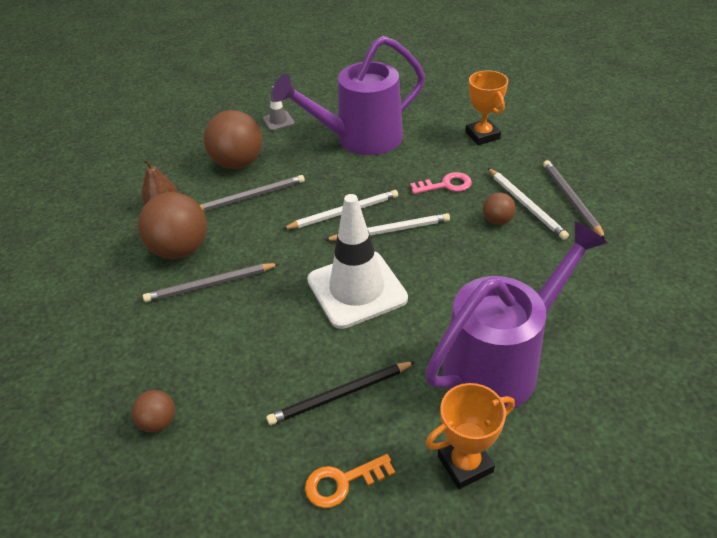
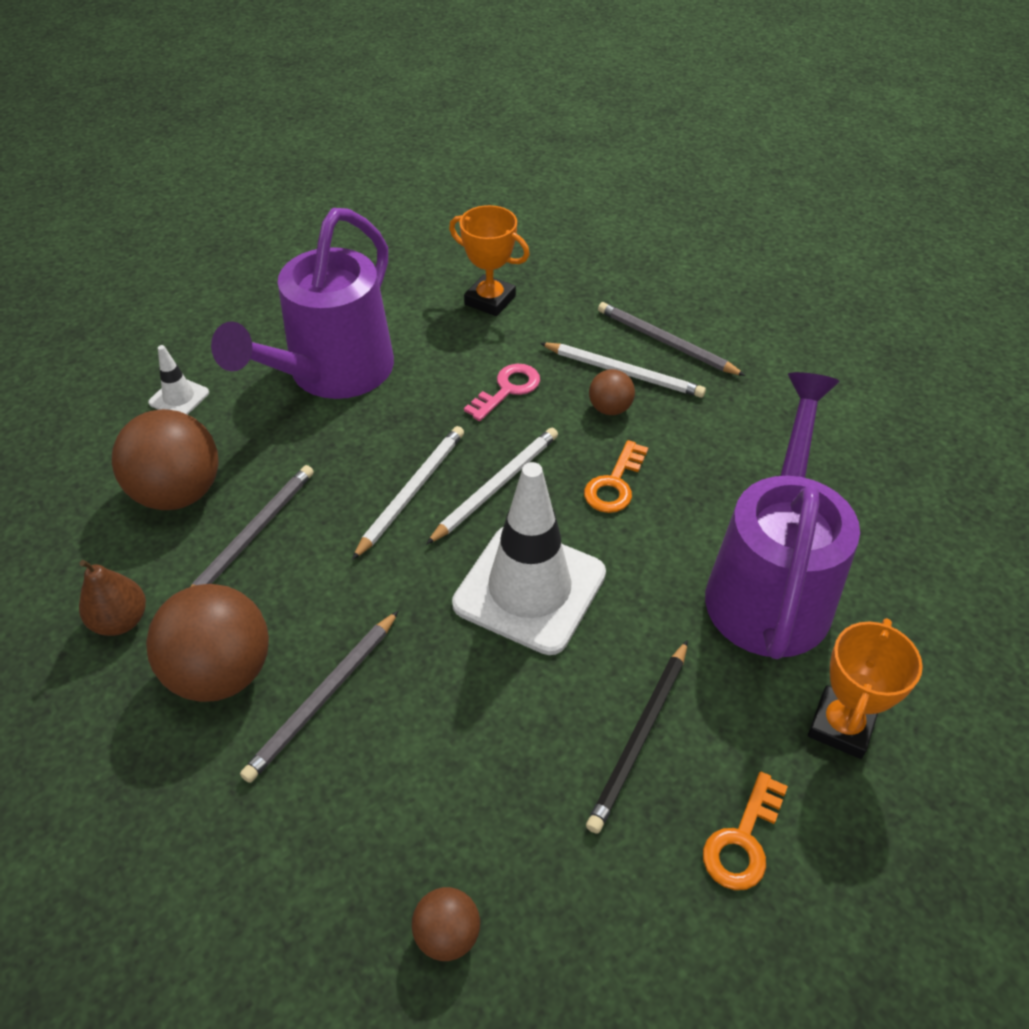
camera: 40 degrees left, 5 degrees up
(278, 121) = (179, 397): grey traffic cone -> white traffic cone
(458, 261) = (614, 484): none -> orange key

